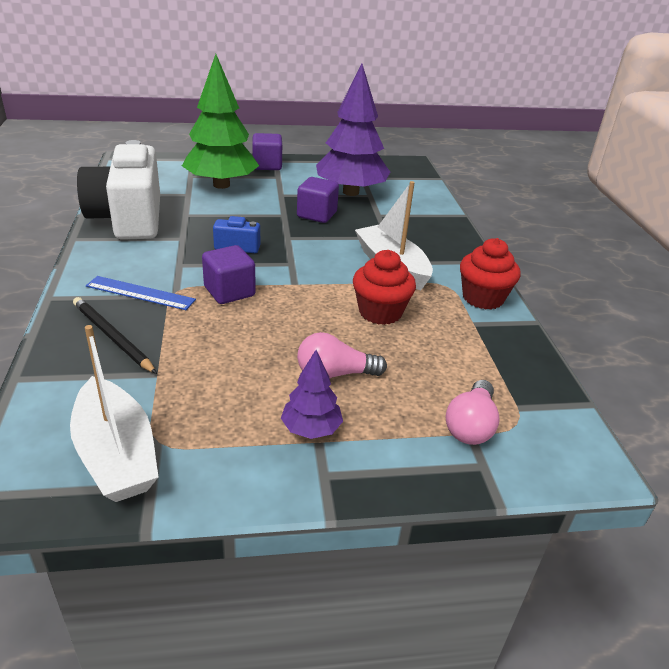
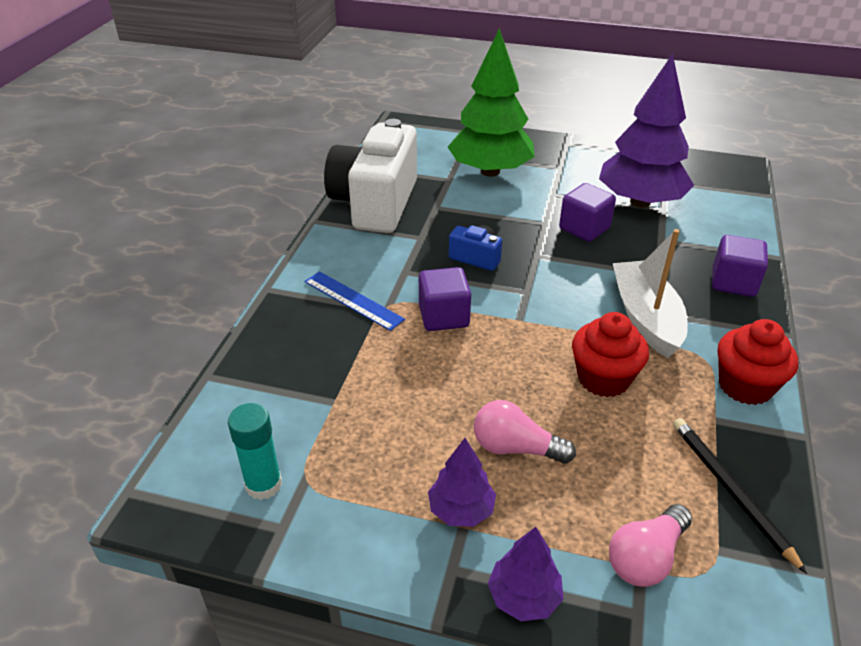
camera: 25 degrees right, 5 degrees up
(112, 337) = (307, 348): black pencil -> black pencil (730, 491)
(116, 454) = (263, 484): white boat -> turquoise glue stick
(267, 165) = (553, 150): purple cube -> purple cube (733, 282)
(393, 479) = (524, 597): none -> purple tree

